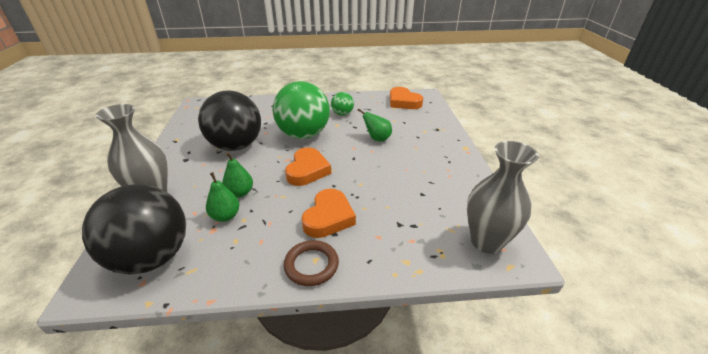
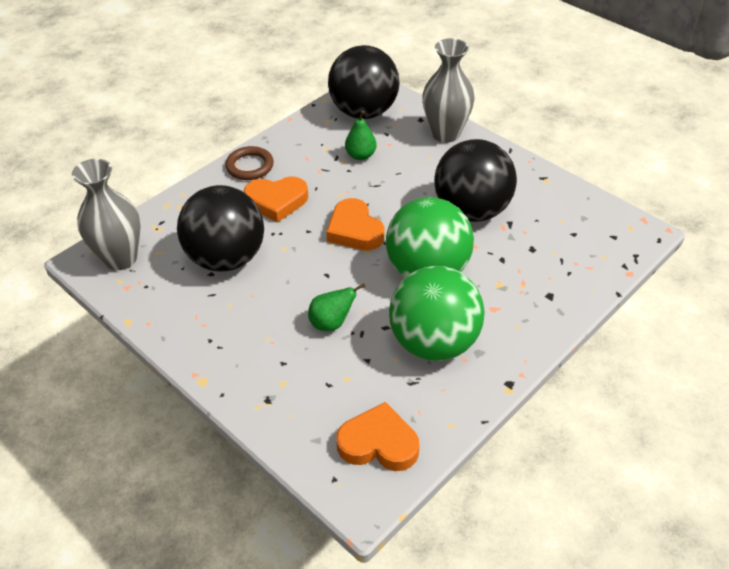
camera: 140 degrees right, 10 degrees up
(240, 193) = (381, 175): green pear -> none
(328, 217) = (276, 201): orange heart -> orange heart turned 75 degrees counterclockwise
(342, 114) = (434, 343): green ball -> green ball, size x2.17
(403, 197) = (226, 258): none -> black ball

